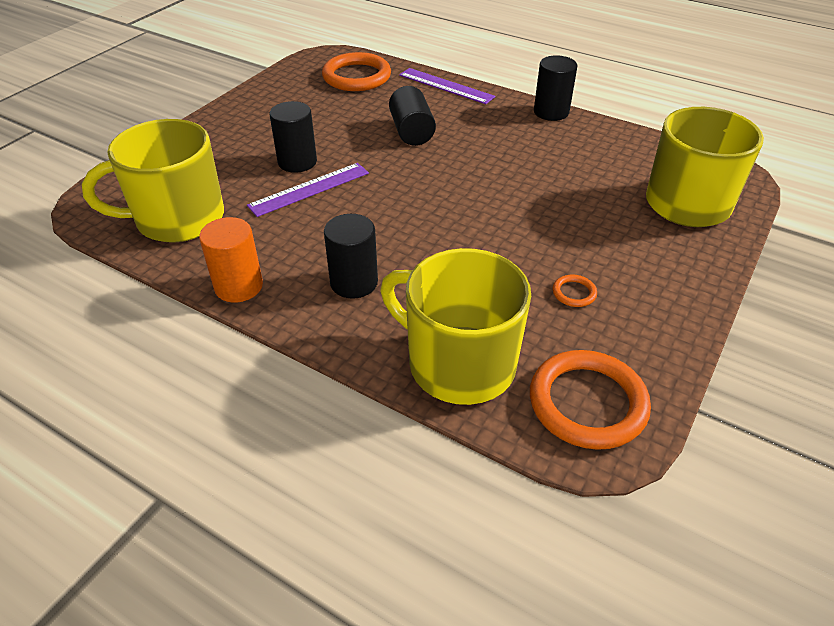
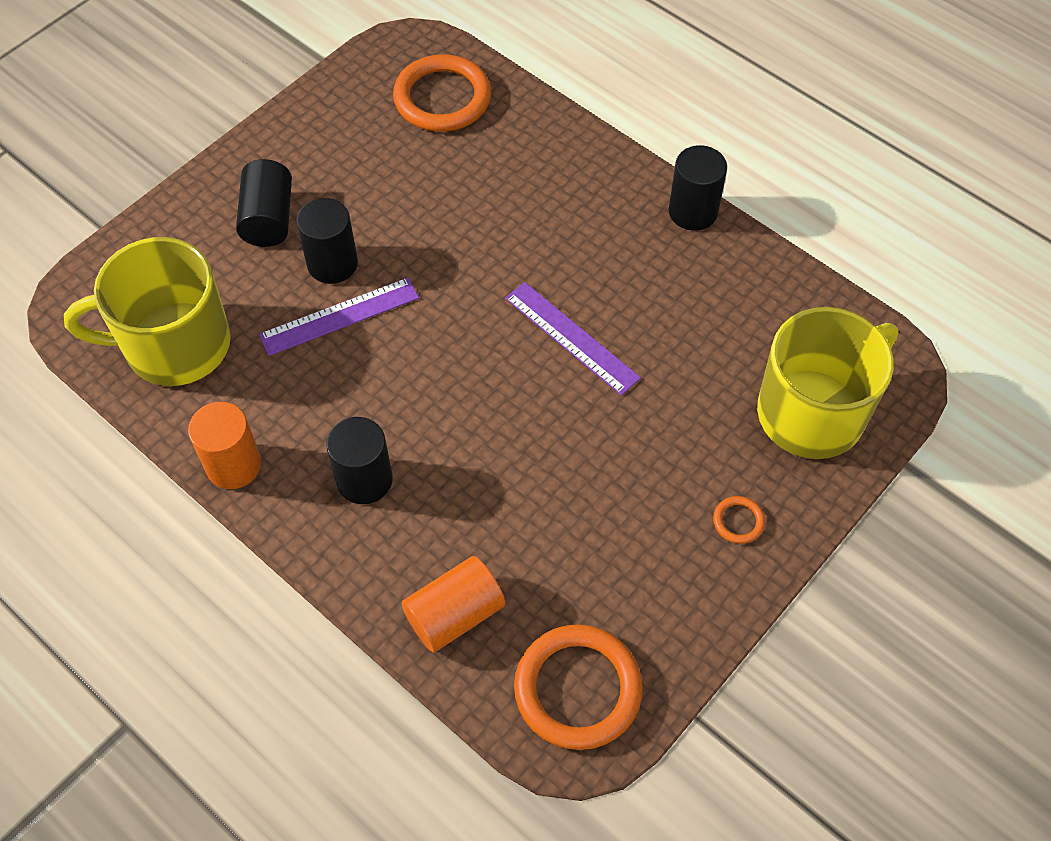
camera: 10 degrees right, 15 degrees up
(411, 132) = (492, 226): black cylinder -> black cylinder (268, 219)
(446, 86) = (562, 135): purple ruler -> purple ruler (571, 338)
(458, 363) = (454, 614): yellow mug -> orange cylinder
(574, 293) = (615, 536): orange ring -> orange ring (738, 521)

